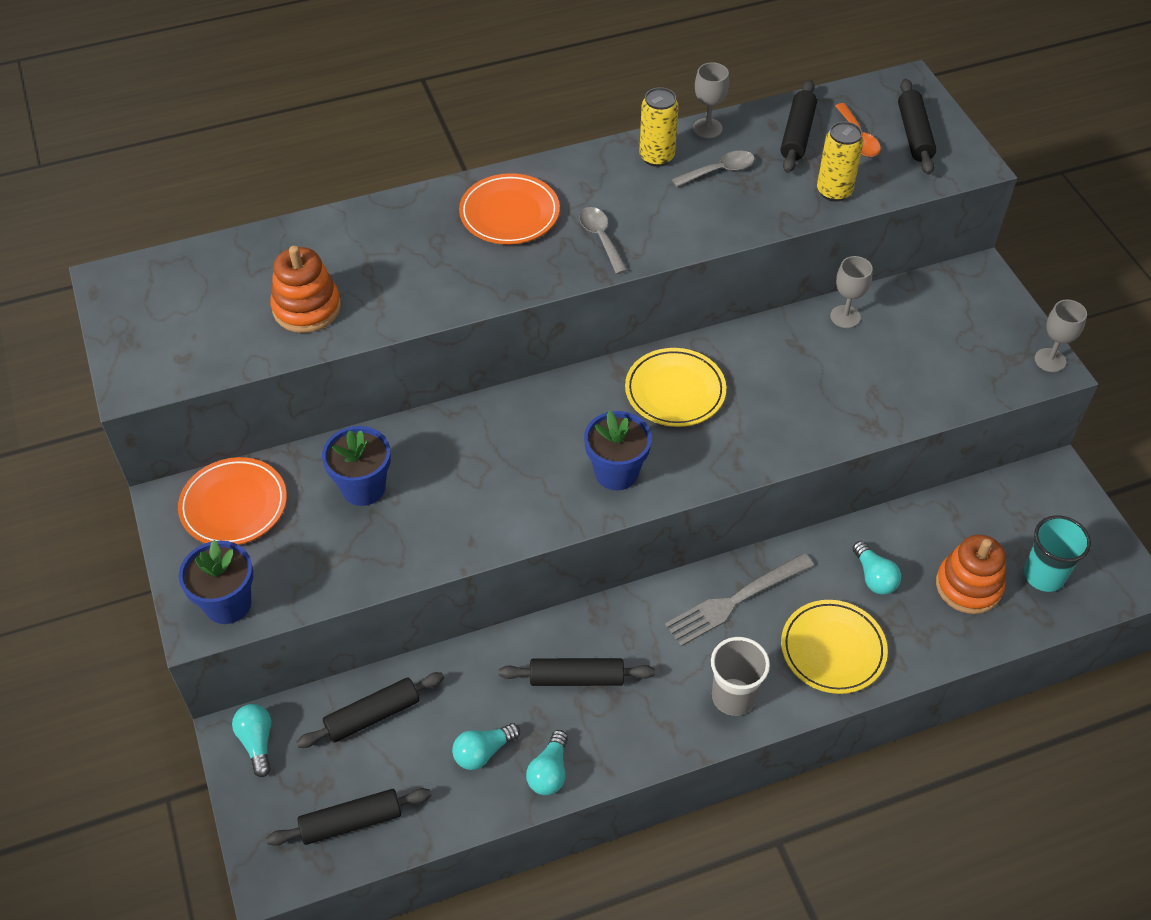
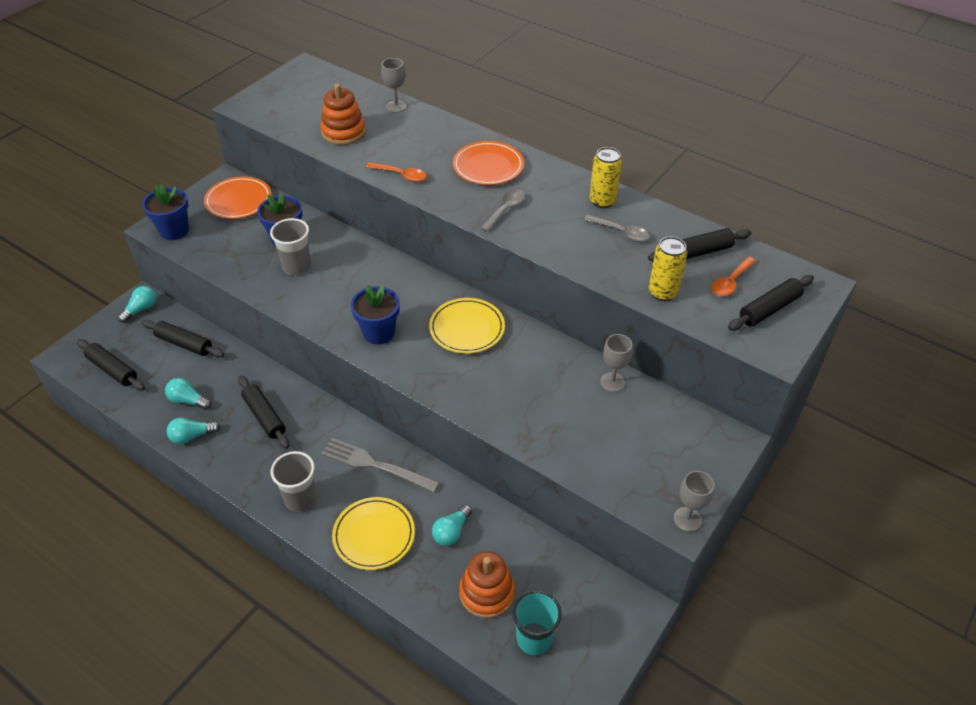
camera: 55 degrees right, 5 degrees down
(429, 499) = (297, 267): none -> grey cup
(451, 295) = (401, 175): none -> orange spoon
(707, 128) = (654, 211): grey goblet -> grey goblet (396, 106)

